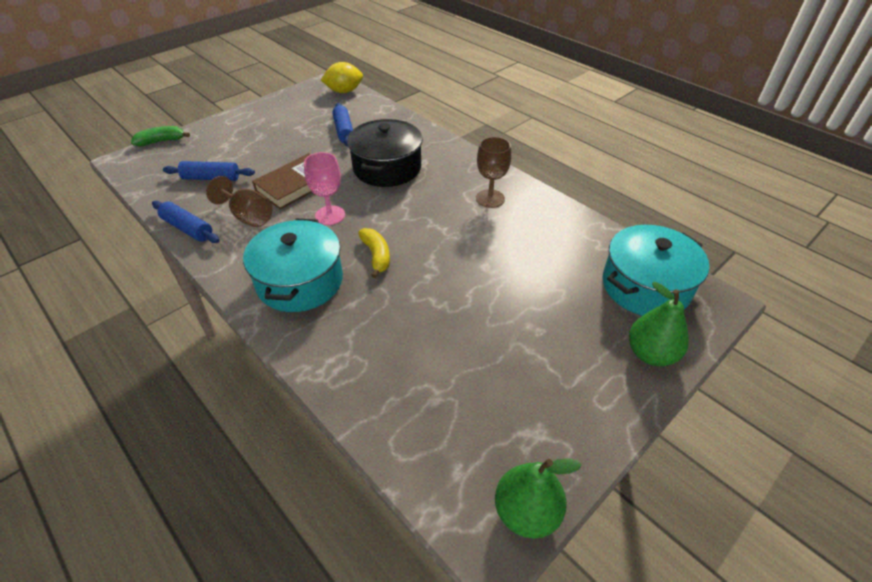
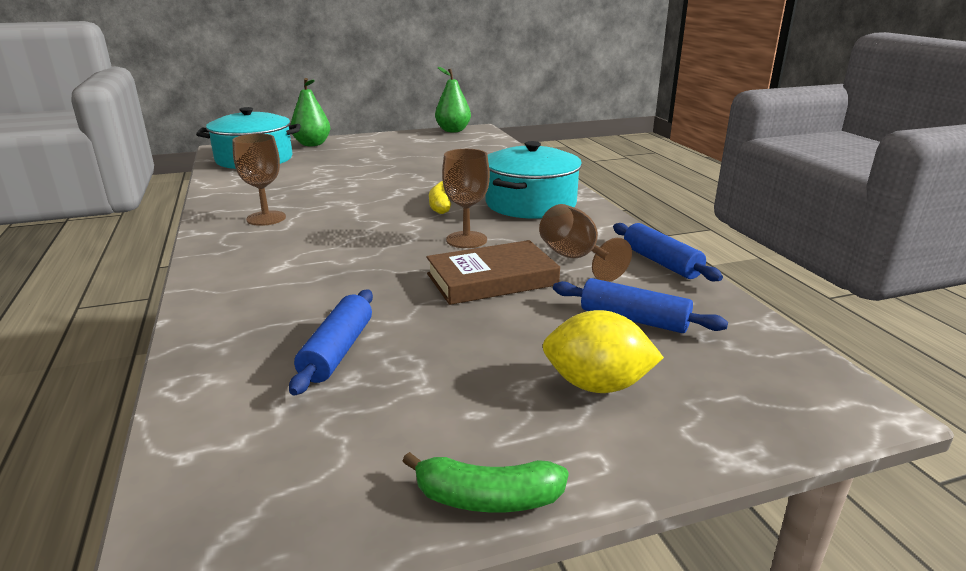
camera: 155 degrees left, 20 degrees down
(161, 141) = (780, 437): green banana -> green banana (487, 498)
(330, 215) = (466, 240): pink goblet -> brown goblet
(344, 91) = (206, 485): yellow lemon -> yellow lemon (597, 385)
(387, 168) = (338, 272): black pot -> none

